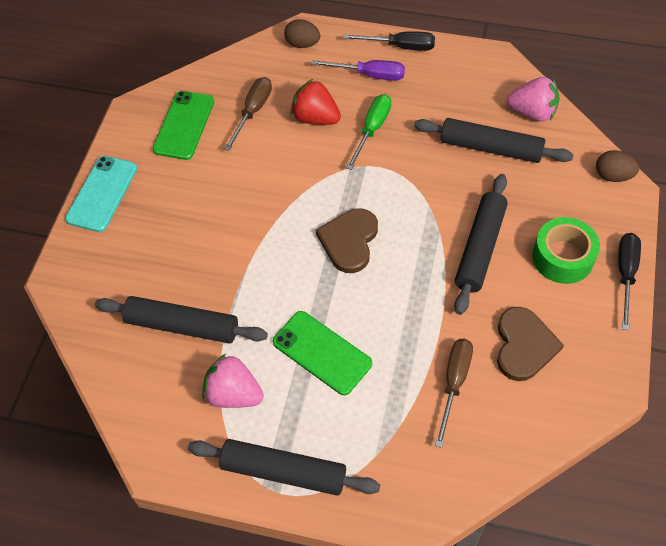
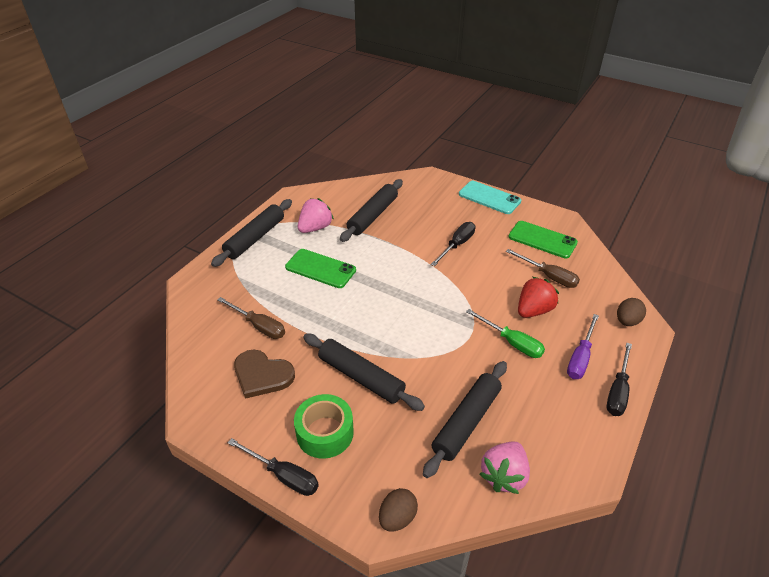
camera: 105 degrees right, 15 degrees down
(221, 209) = (457, 245): none -> black screwdriver
(322, 353) = (320, 268): green phone -> green phone turned 60 degrees clockwise
(349, 241) = (402, 302): brown heart -> none

